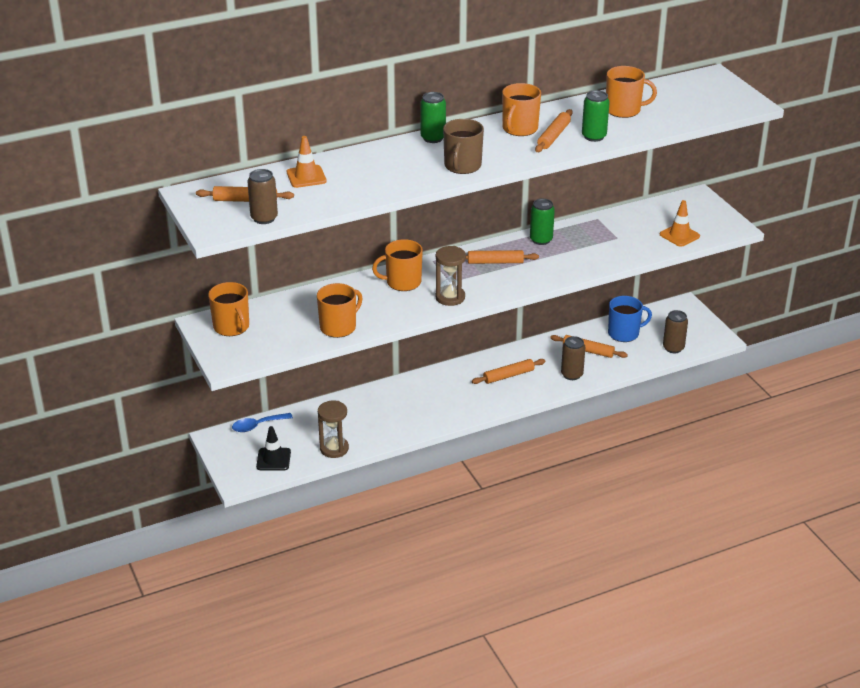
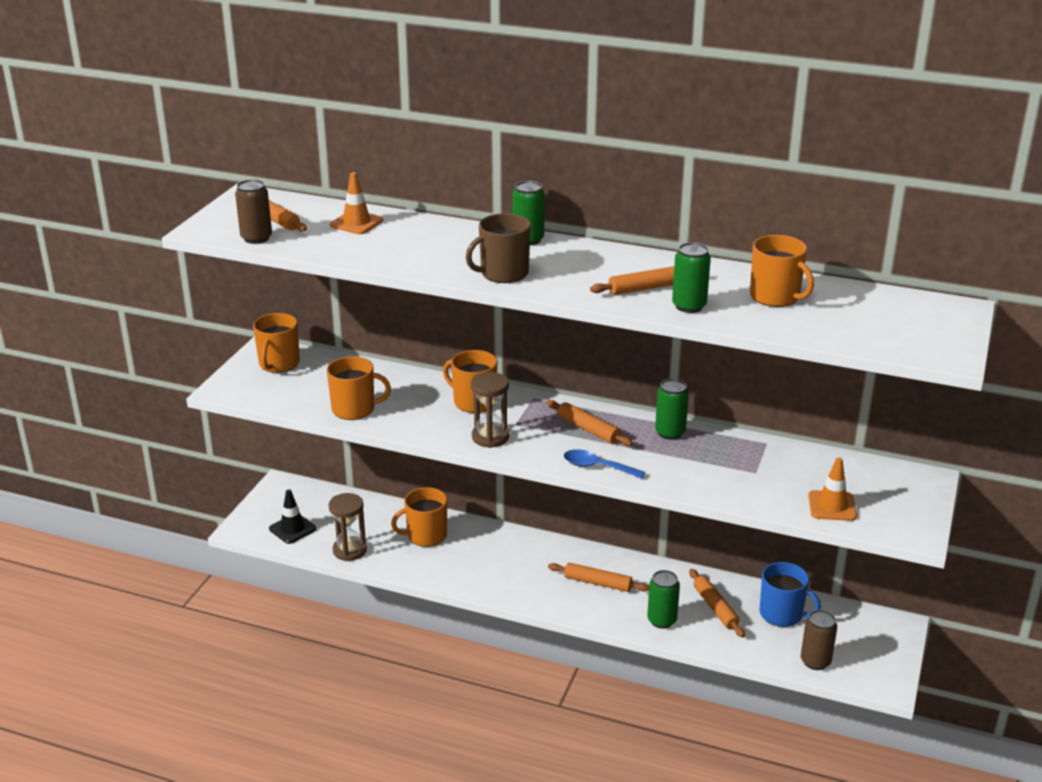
camera: 45 degrees right, 5 degrees down
(257, 426) = (325, 494): blue spoon -> blue spoon (597, 467)
(519, 129) = (627, 267): orange mug -> orange mug (426, 536)
(572, 375) = (662, 620): brown can -> green can

